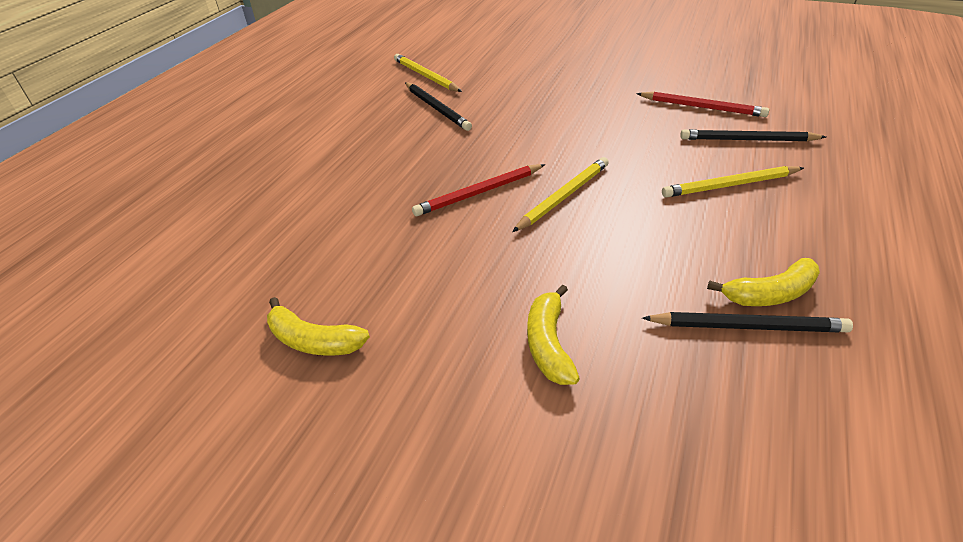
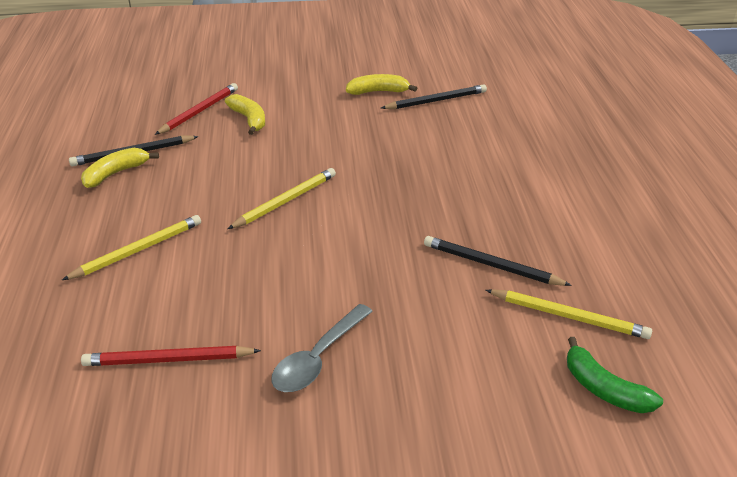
camera: 150 degrees right, 5 degrees down
(450, 51) = (604, 389): none -> green banana
(479, 192) = (358, 187): red pencil -> red pencil (199, 111)
(563, 197) = (285, 201): yellow pencil -> yellow pencil turned 150 degrees counterclockwise
(598, 89) = (318, 358): none -> grey spoon
(748, 140) = (113, 315): black pencil -> black pencil (436, 101)

